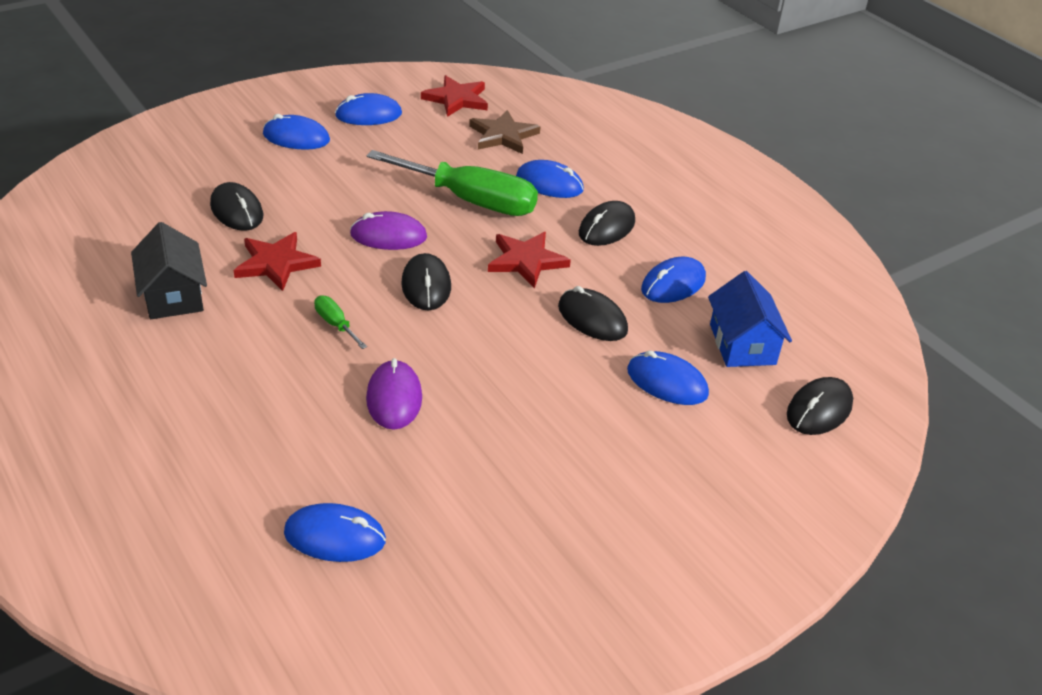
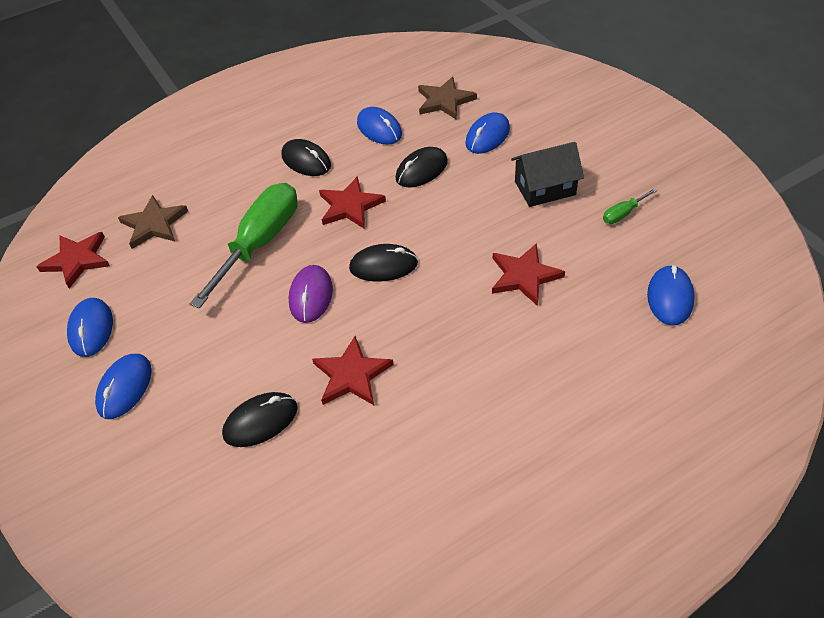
camera: 80 degrees left, 10 degrees up
(173, 295) = (402, 451): black house -> black house (545, 188)
(335, 324) = (438, 321): green screwdriver -> green screwdriver (623, 214)
(394, 398) = (524, 276): purple mouse -> red star
(549, 184) = (239, 193): blue mouse -> none
(742, 344) = (444, 101): blue house -> brown star
(819, 410) = (504, 74): black mouse -> none

